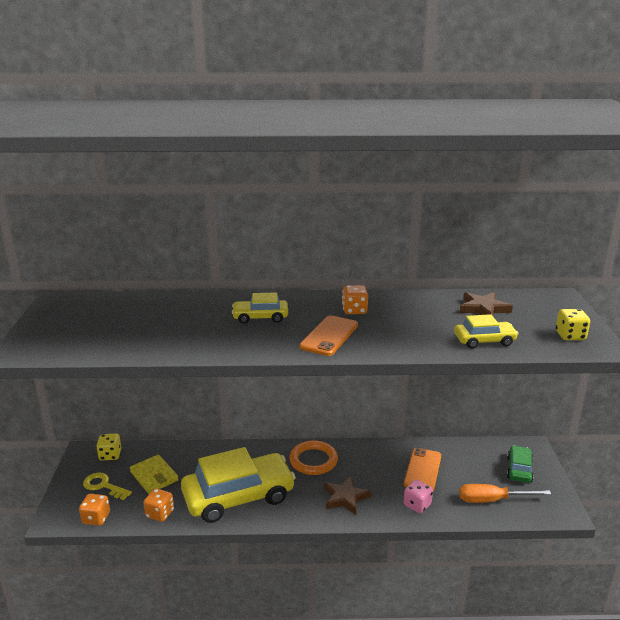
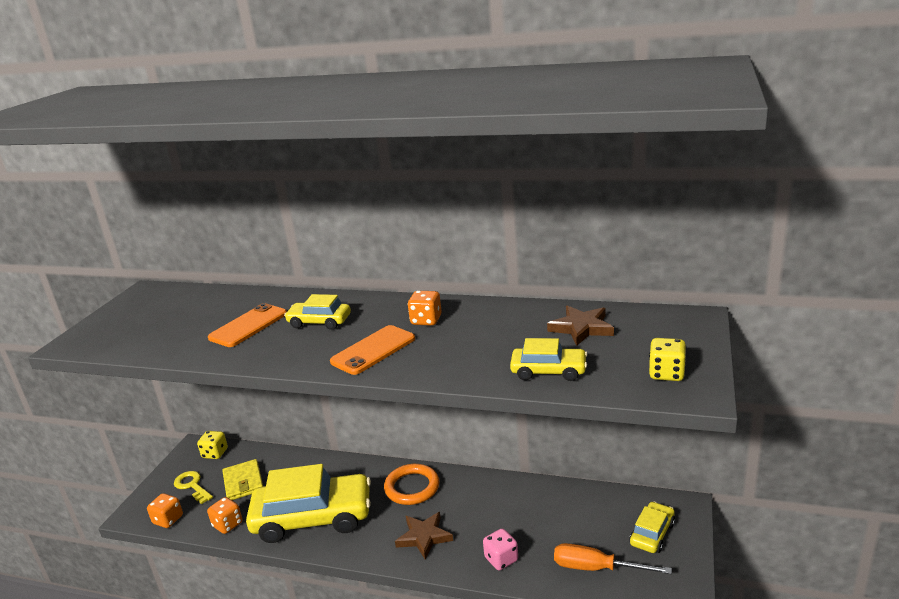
camera: 20 degrees right, 0 degrees up
(423, 470) = (530, 517): orange phone -> orange phone (248, 326)
(519, 469) = (652, 534): green car -> yellow car

